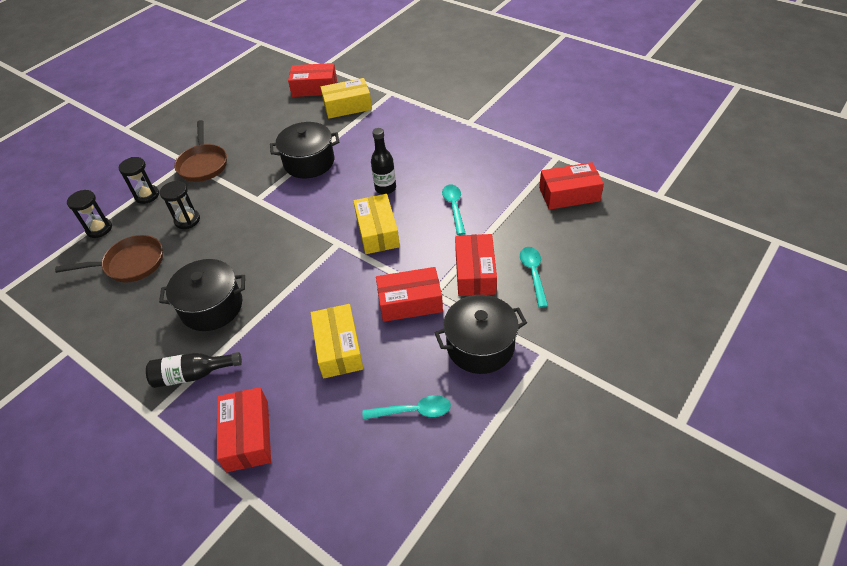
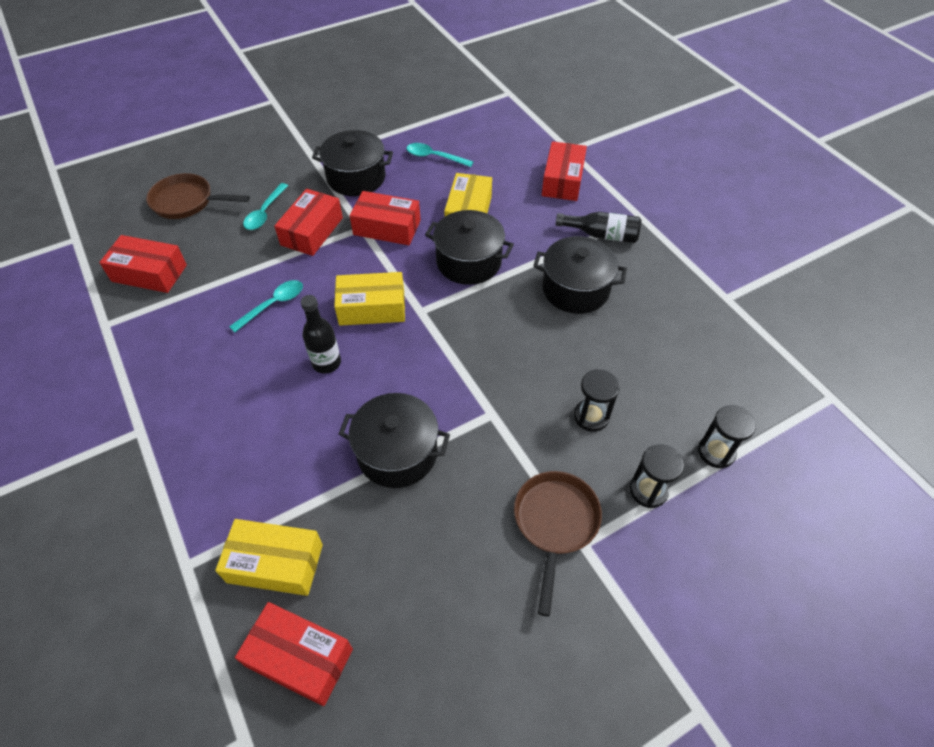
camera: 160 degrees left, 5 degrees up
(130, 264) = (667, 376): brown pan -> brown pan (187, 202)
(316, 297) = (469, 262): none -> black pot
(377, 232) = (372, 308): yellow box -> yellow box turned 75 degrees clockwise
(454, 207) = (273, 305): turquoise spoon -> turquoise spoon turned 150 degrees counterclockwise

